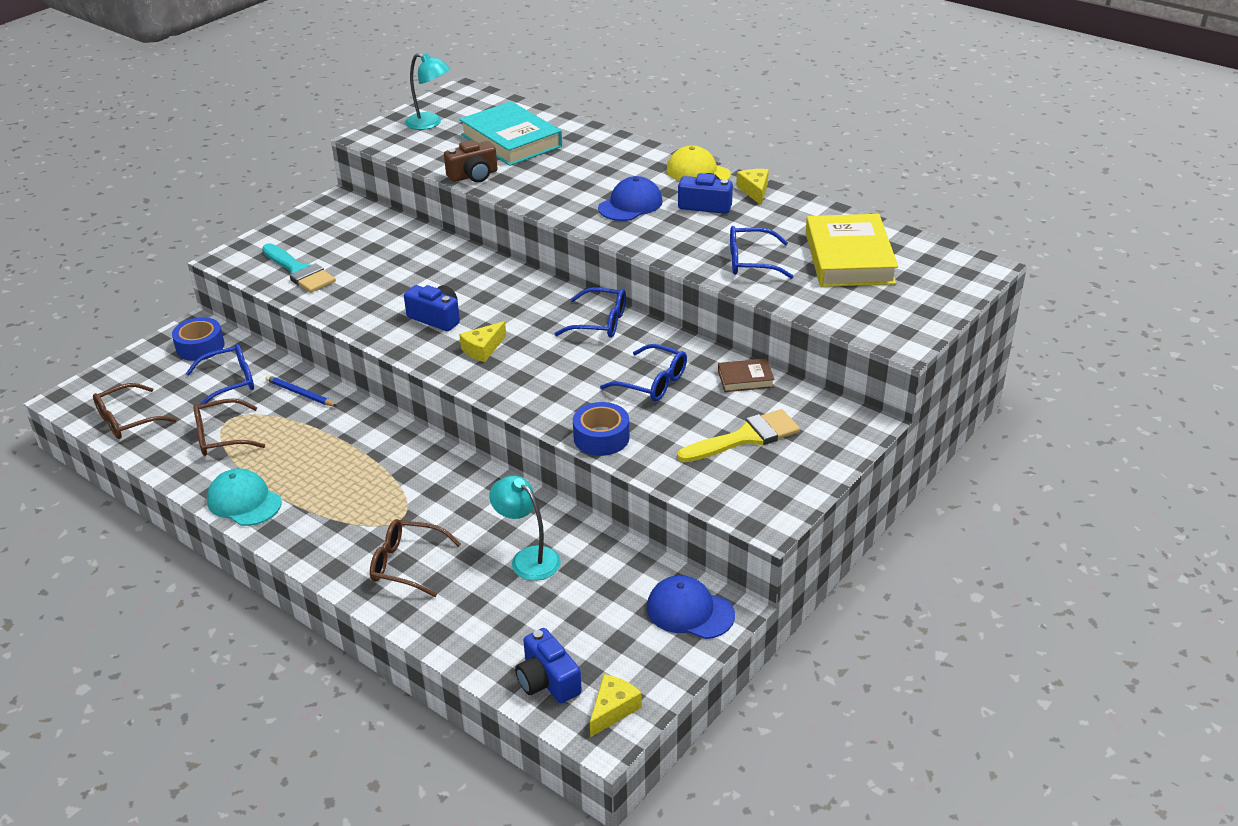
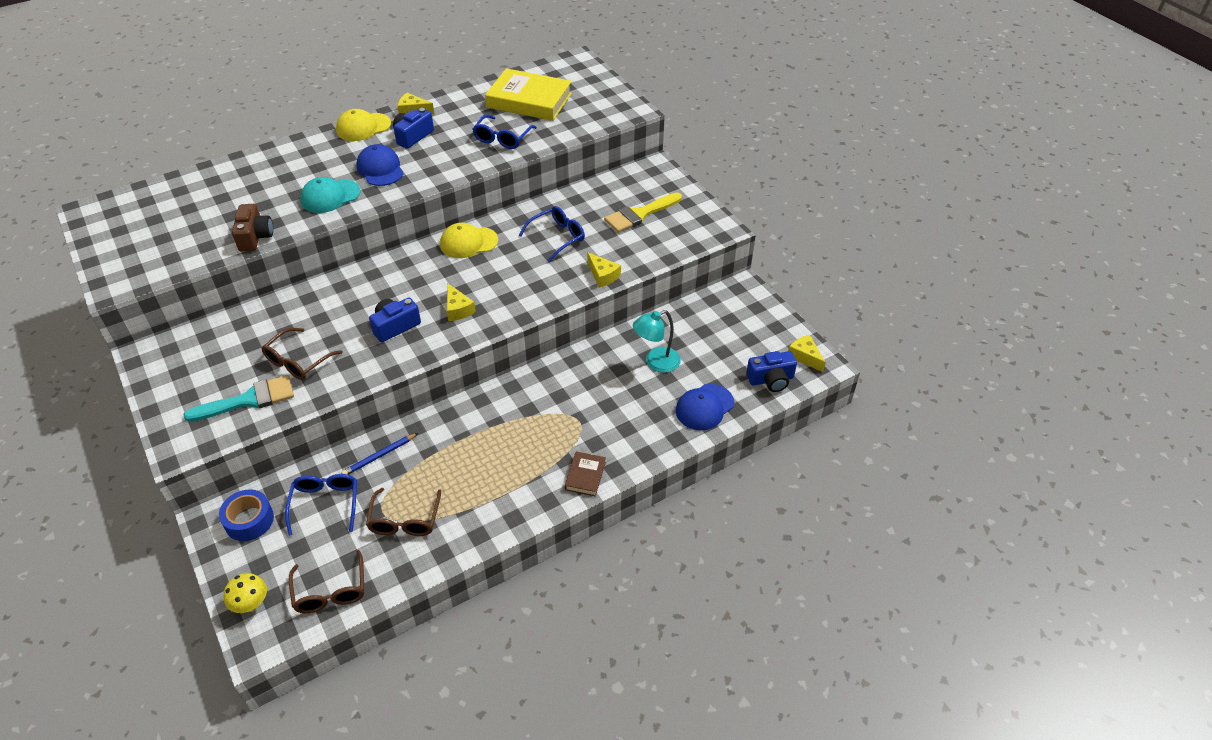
camera: 70 degrees left, 10 degrees up
(107, 381) = (251, 604): none -> yellow mushroom
(244, 501) = (504, 515): turquoise cap -> turquoise cap (330, 196)
(406, 564) = (631, 427): brown glasses -> brown glasses (298, 361)
(430, 123) = (130, 243): turquoise lamp -> none
(511, 140) = (216, 204): turquoise book -> none
(600, 322) = (468, 242): blue glasses -> yellow cap
(601, 437) = (603, 275): blue tape -> yellow cheese
(689, 611) = (738, 302): blue cap -> blue cap (704, 407)
(745, 379) = (580, 197): brown book -> brown book (585, 476)
(745, 437) = (639, 214): yellow brush -> yellow brush turned 120 degrees counterclockwise

